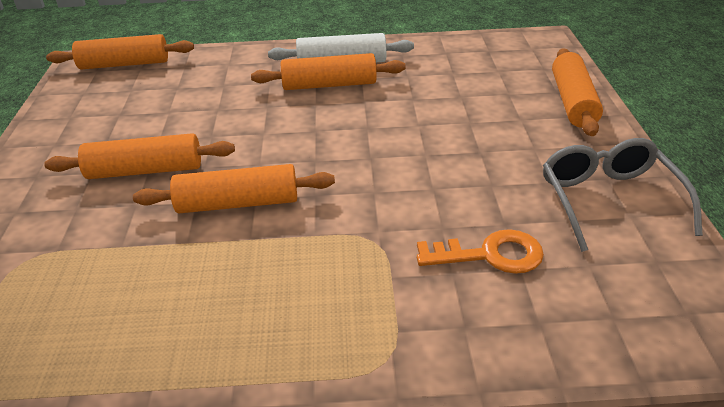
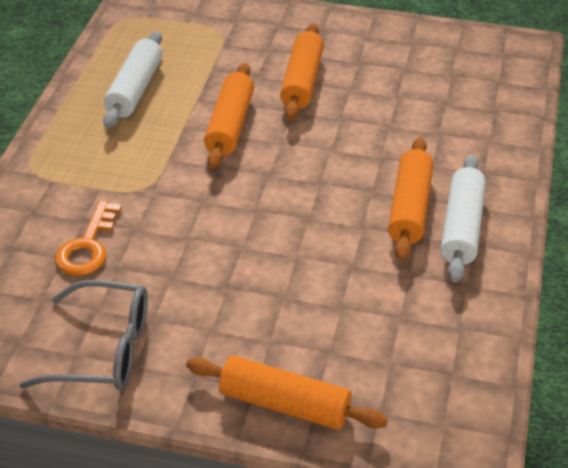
camera: 105 degrees right, 5 degrees up
(124, 64) = (512, 71): orange rolling pin -> none
(172, 308) = (135, 89): none -> white rolling pin

